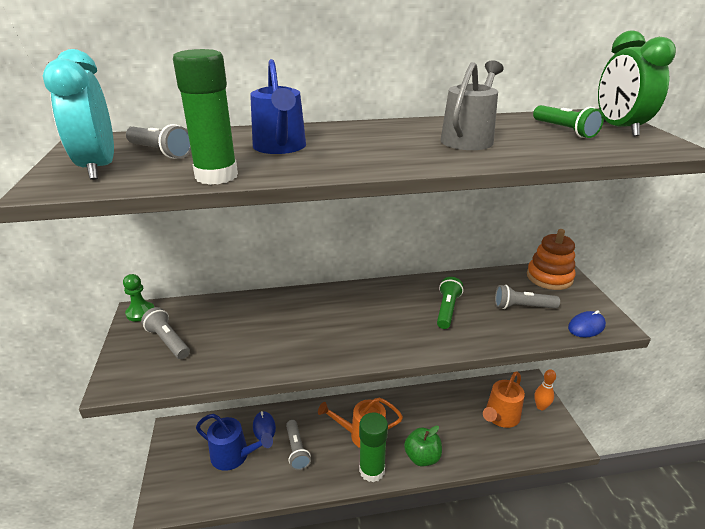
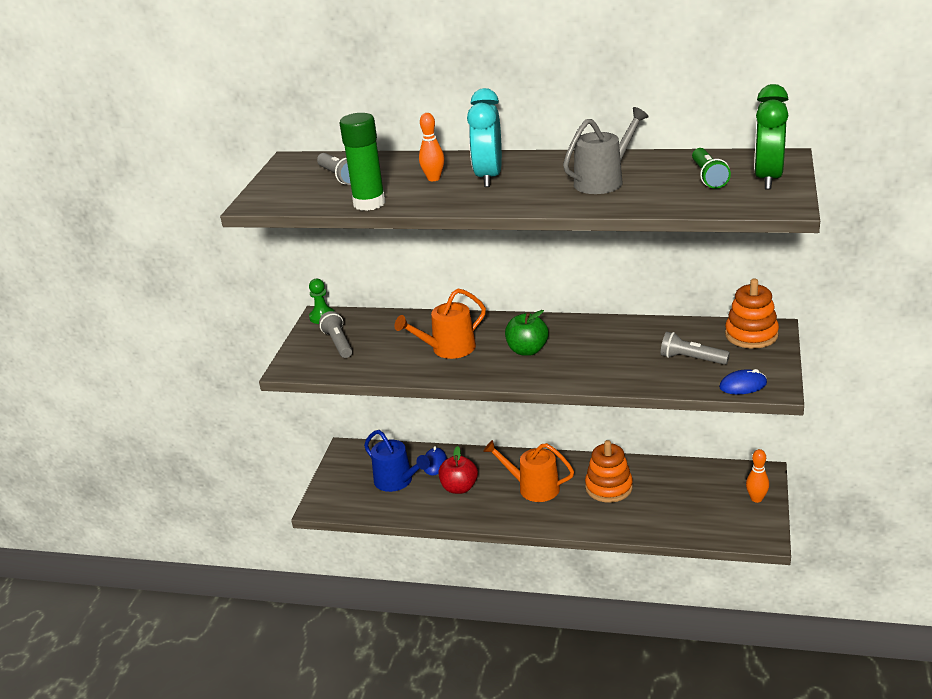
camera: 25 degrees right, 0 degrees up
(98, 168) = (291, 189): turquoise clock -> turquoise clock (489, 177)
(280, 147) = (433, 178): blue watering can -> orange bowling pin
(296, 450) = (459, 488): grey flashlight -> red apple
(372, 470) = (527, 518): green glue stick -> none
(422, 457) = (586, 517): green apple -> green apple (527, 350)
(425, 420) = (609, 487): none -> orange stacking toy
(447, 310) = (609, 351): green flashlight -> none
(500, 417) = (699, 499): orange watering can -> orange watering can (448, 349)

